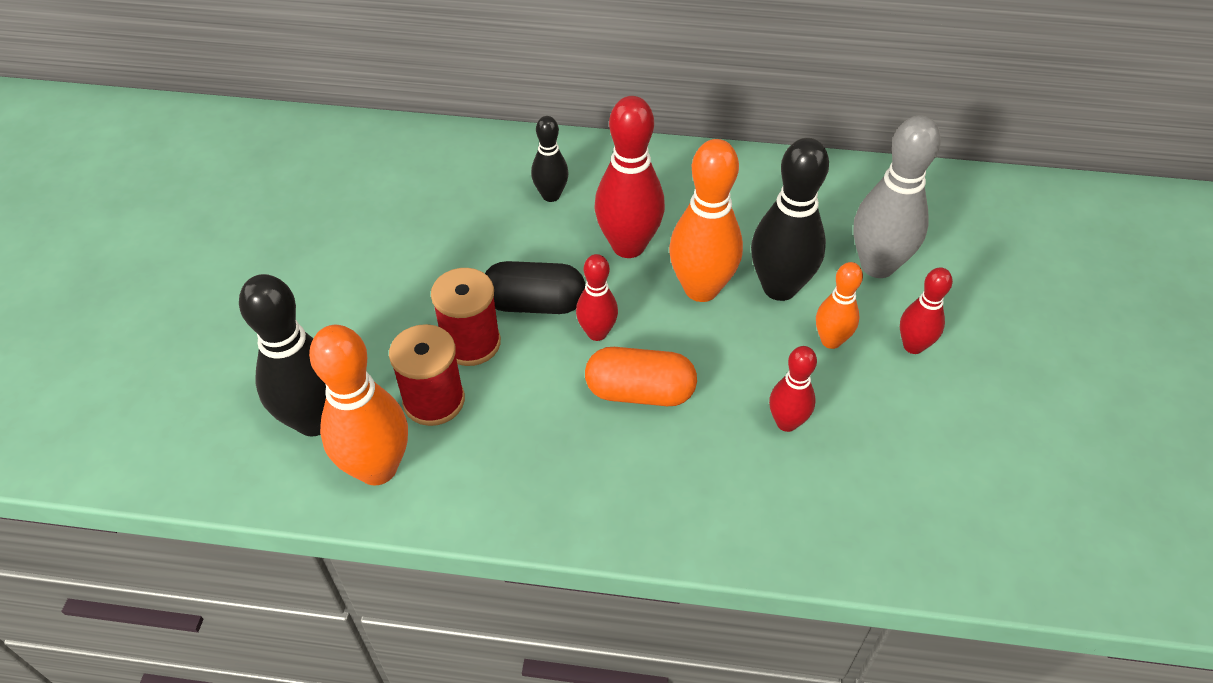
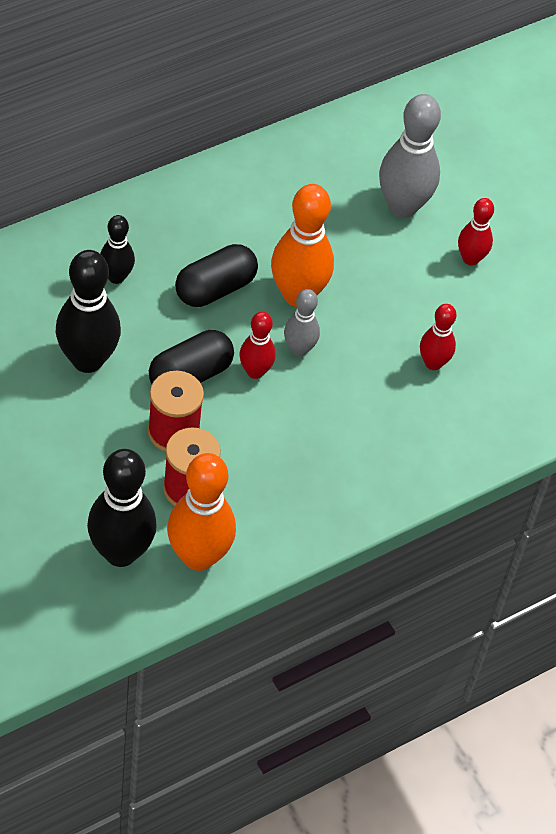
camera: 45 degrees left, 5 degrees up
(628, 246) = (215, 288): red bowling pin -> black capsule
(640, 392) = (322, 398): orange capsule -> none
(658, 336) = (299, 349): none -> grey bowling pin
(779, 288) = (350, 262): black bowling pin -> black bowling pin (87, 360)
(831, 341) = (416, 285): orange bowling pin -> none

